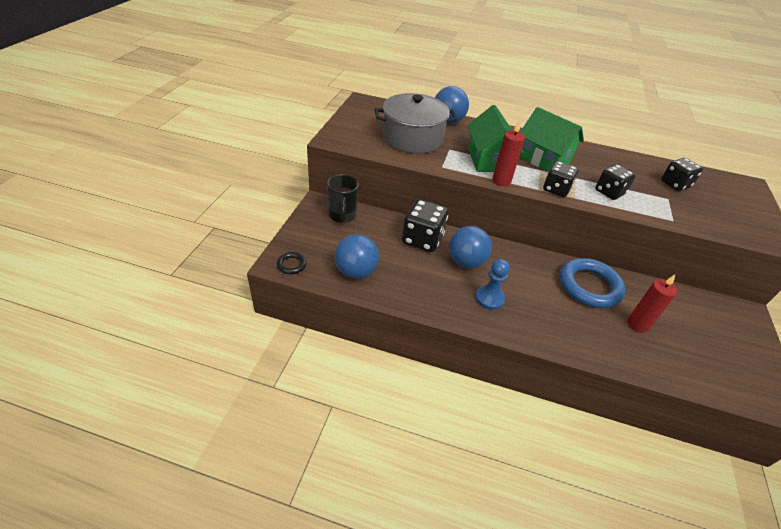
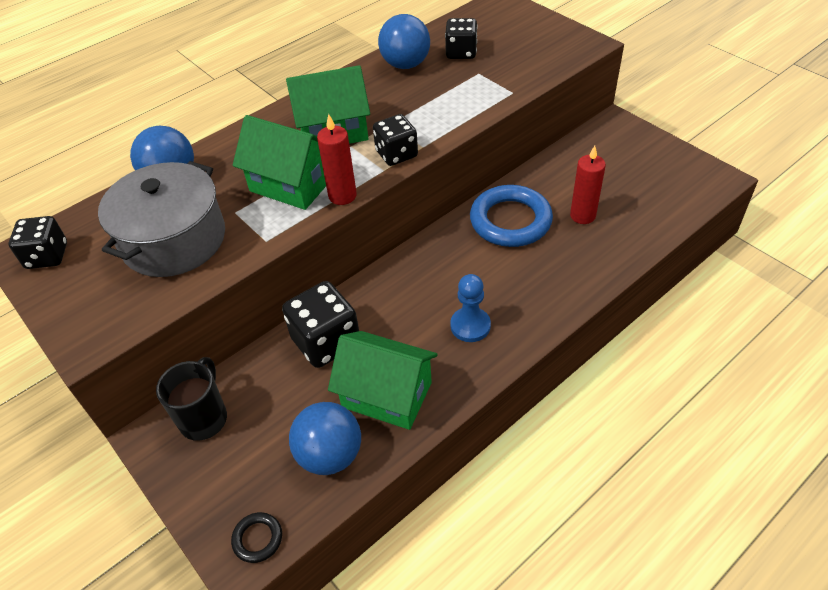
camera: 50 degrees left, 5 degrees up
(342, 215) = (204, 418): black mug -> black mug turned 105 degrees counterclockwise
(410, 279) = (386, 395): none -> green house
(466, 262) = (398, 316): blue ball -> blue ball (405, 65)
(609, 192) = (435, 112): black dice -> black dice (47, 256)

